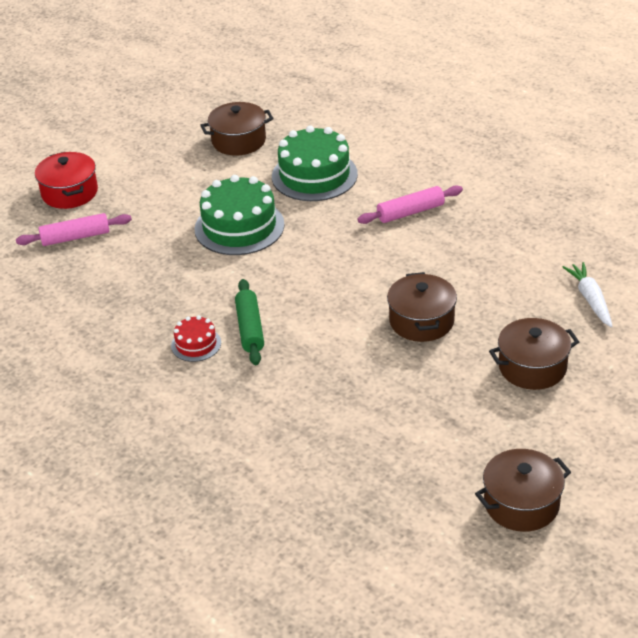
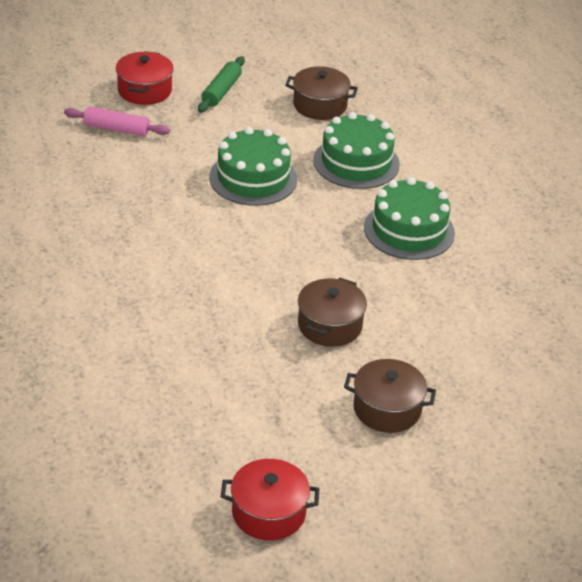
camera: 25 degrees right, 0 degrees up
(196, 344) = (131, 258): red cake -> none
(250, 328) = (184, 265): green rolling pin -> green rolling pin (221, 91)
(410, 212) = (409, 230): pink rolling pin -> green cake
(521, 504) = (268, 513): brown pot -> red pot
(590, 299) = (495, 377): white carrot -> none

